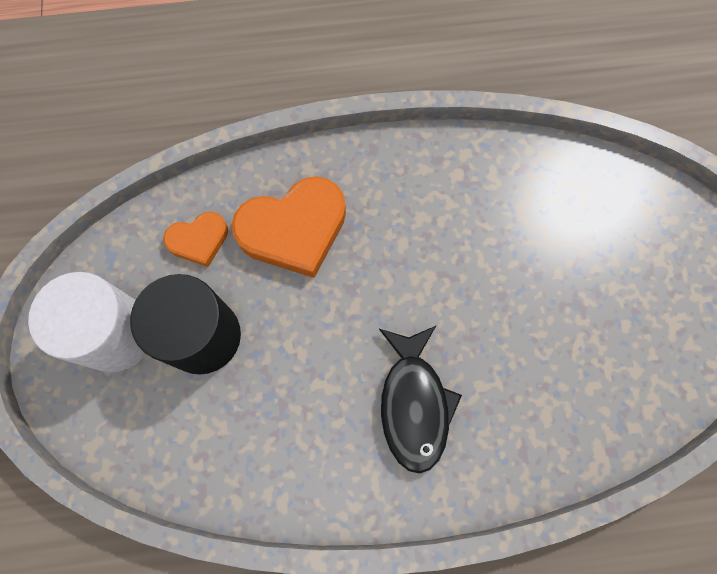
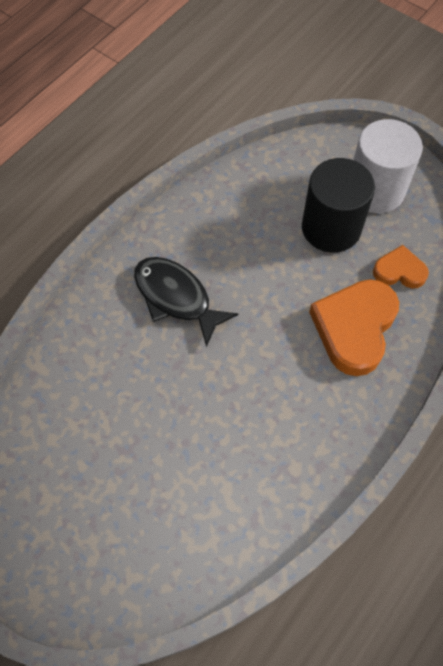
camera: 135 degrees right, 10 degrees down
(199, 240) = (399, 271): orange heart -> orange heart turned 75 degrees clockwise

